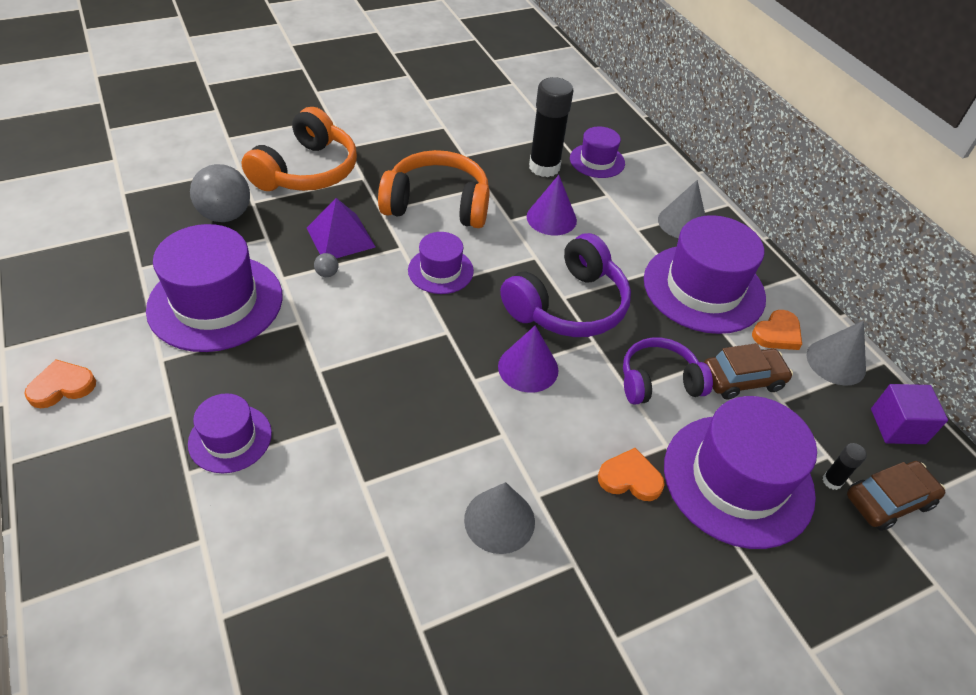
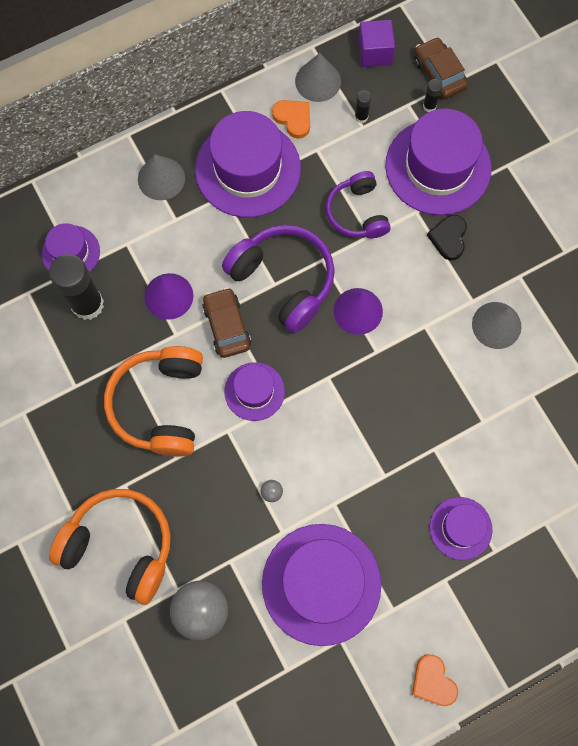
camera: 90 degrees left, 25 degrees up
(340, 237) = (220, 490): purple pyramid -> none
(630, 478) = (448, 238): orange heart -> black heart
(742, 379) = (345, 152): brown car -> brown car (227, 326)
(796, 400) = (361, 117): none -> black glue stick

